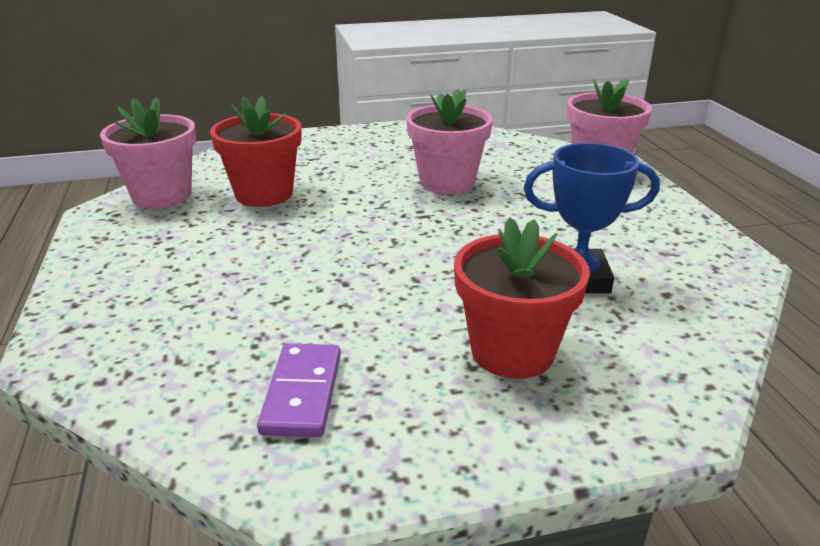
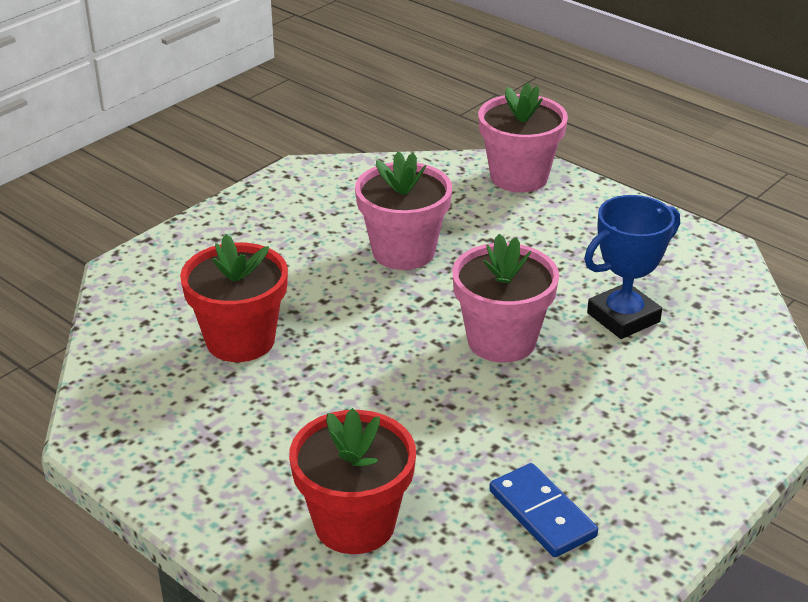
camera: 35 degrees left, 5 degrees up
(162, 196) = (131, 388): pink flower pot -> pink flower pot (501, 341)
(302, 393) = (542, 513): purple domino -> blue domino
(512, 351) = (644, 407): red flower pot -> red flower pot (355, 524)

